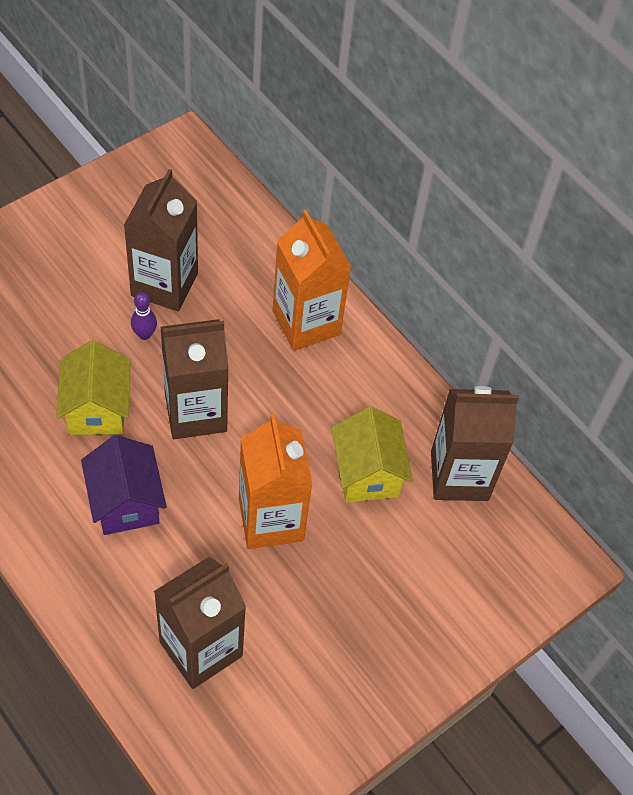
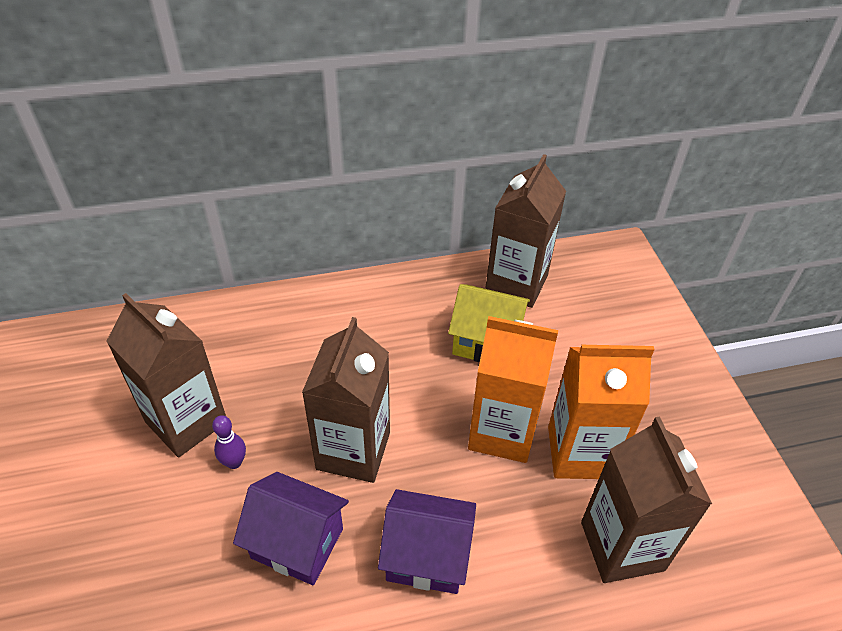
camera: 60 degrees left, 10 degrees down
(97, 409) = (297, 543): yellow house -> purple house
(306, 323) = (308, 326): orange carton -> orange carton (580, 452)

